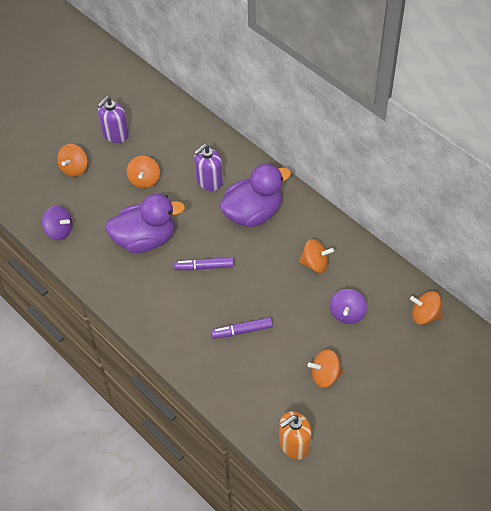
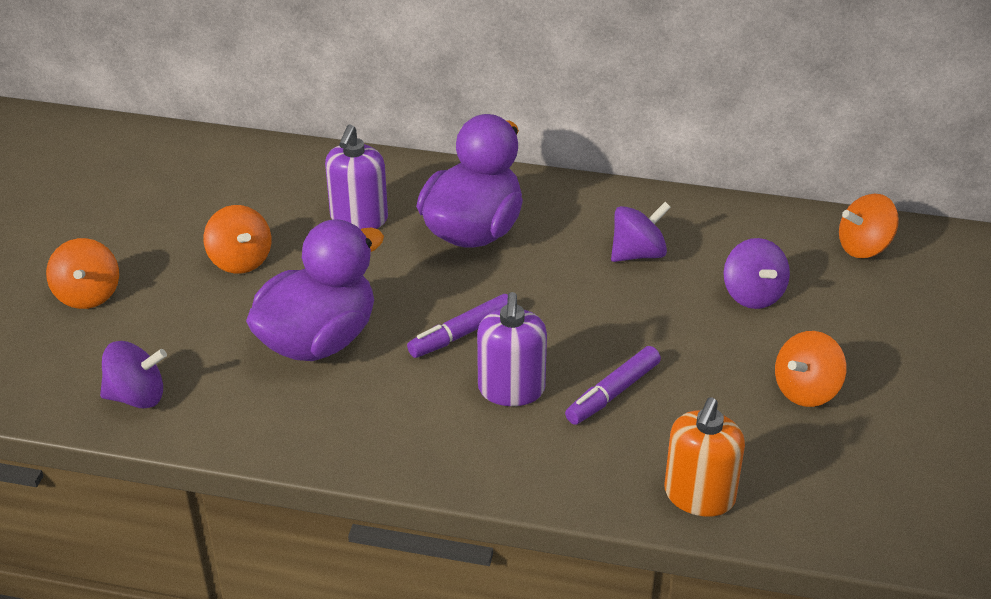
camera: 35 degrees left, 15 degrees down
(115, 134) = (128, 219): purple soap dispenser -> purple soap dispenser (511, 389)
(294, 444) = (861, 511): orange soap dispenser -> orange soap dispenser (699, 496)
(315, 264) = (638, 254): orange spinning top -> purple spinning top

